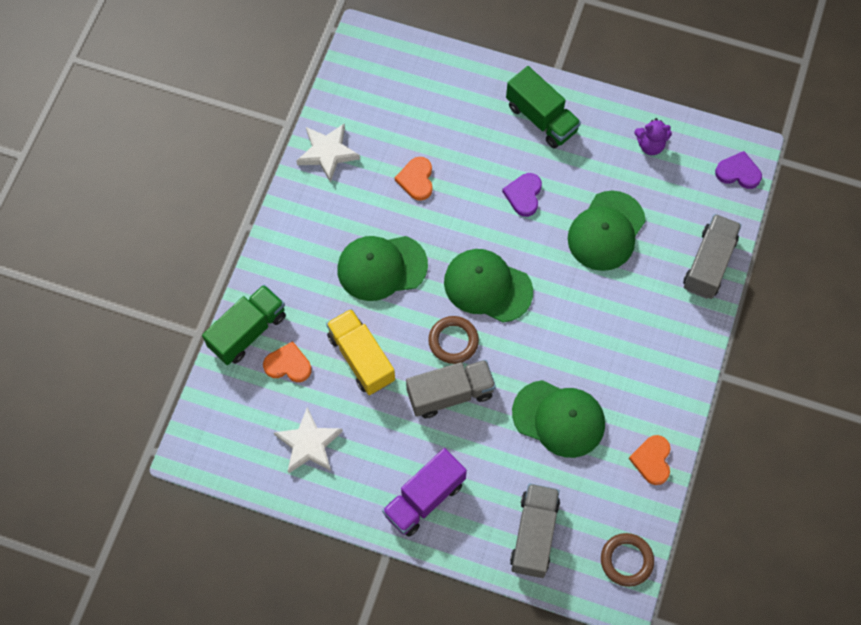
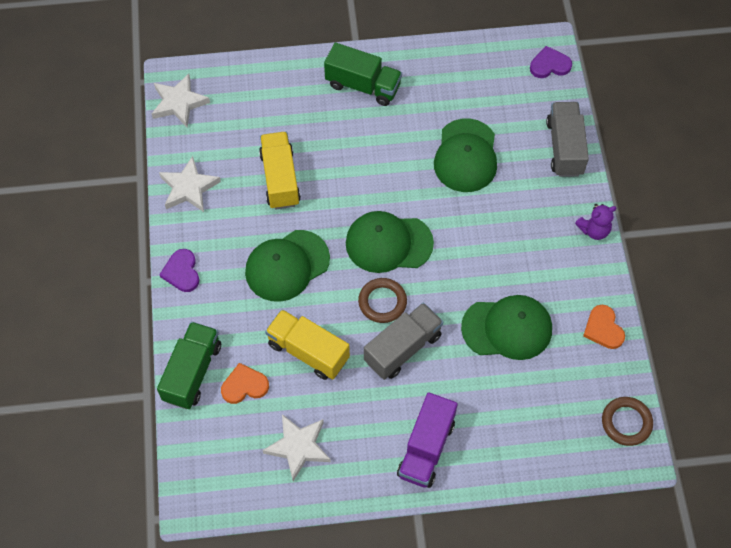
camera: 25 degrees left, 5 degrees down
(358, 65) = (179, 103): none -> white star
(416, 179) = (280, 179): orange heart -> yellow truck
(524, 195) = (380, 154): purple heart -> purple heart (182, 272)
(534, 535) = (537, 436): grey truck -> none
(650, 145) = (466, 72): purple teddy bear -> purple teddy bear (594, 230)

